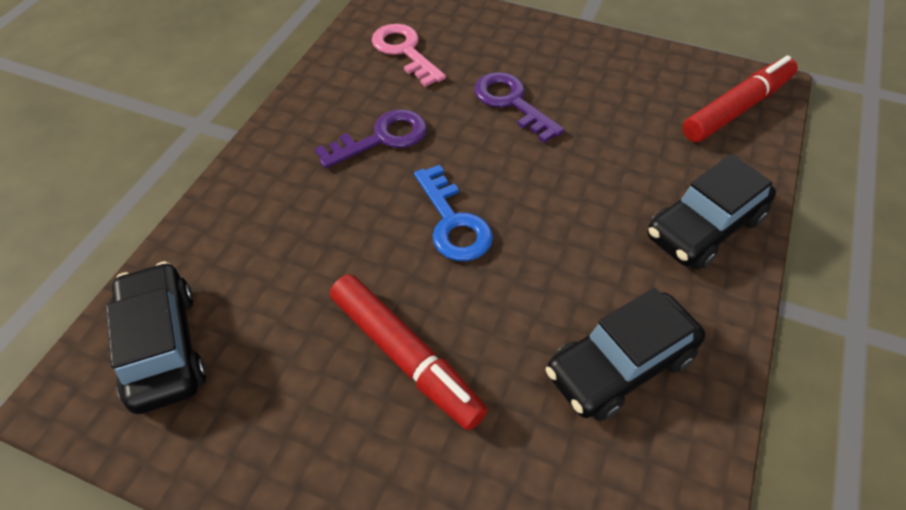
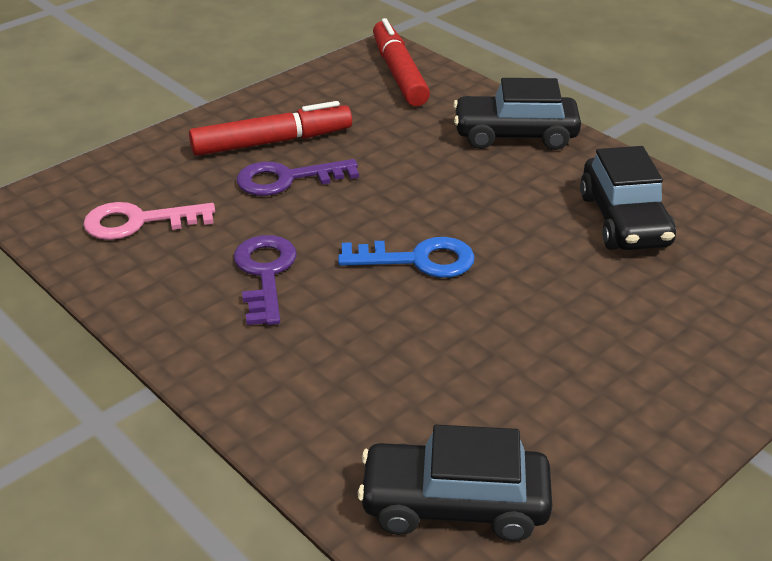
camera: 65 degrees left, 15 degrees down
(406, 356) = (558, 331): red marker -> red marker (272, 142)
(704, 227) = (515, 135): black car -> black car turned 105 degrees clockwise

